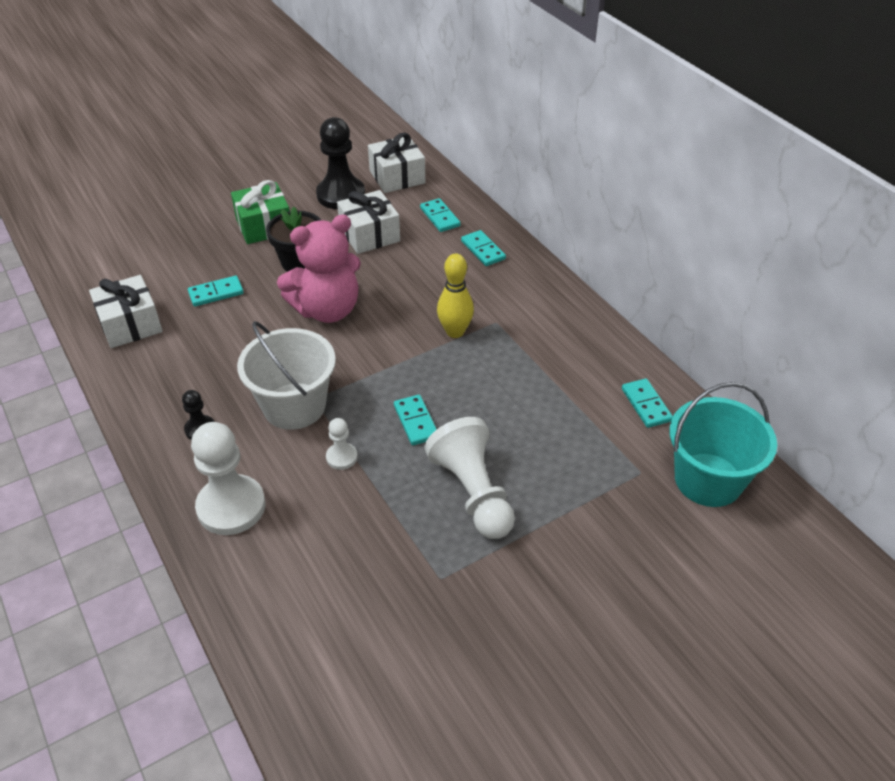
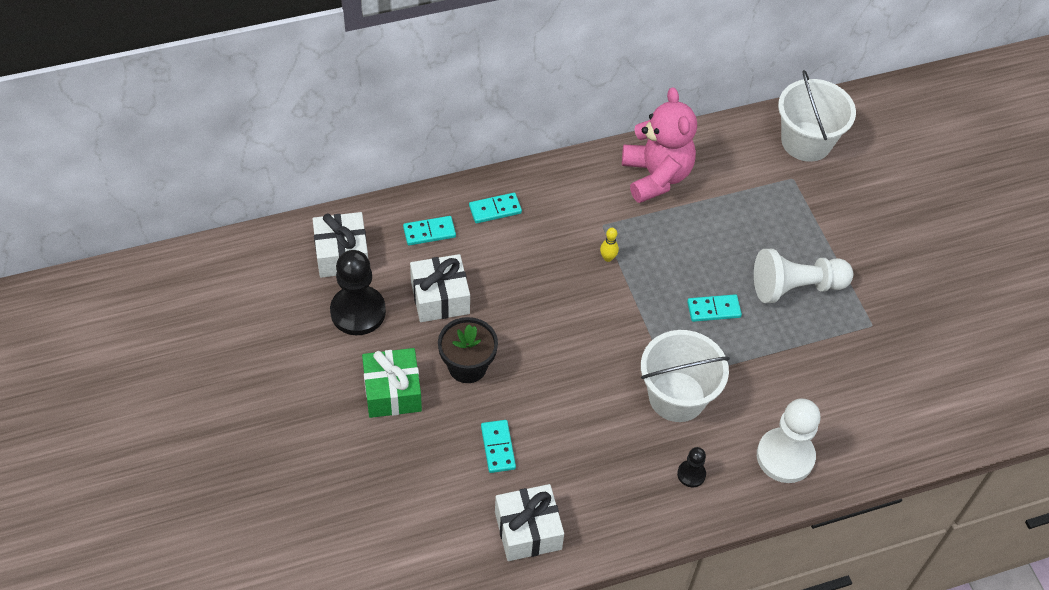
camera: 80 degrees left, 10 degrees up
(327, 310) = (550, 352): pink teddy bear -> pink teddy bear (656, 176)
(341, 457) = (744, 369): white pawn -> none
(455, 332) = (608, 258): yellow bowling pin -> yellow bowling pin, size x0.54
(646, 405) = (725, 153): turquoise domino -> none
(708, 480) = (806, 141): turquoise bucket -> white bucket

